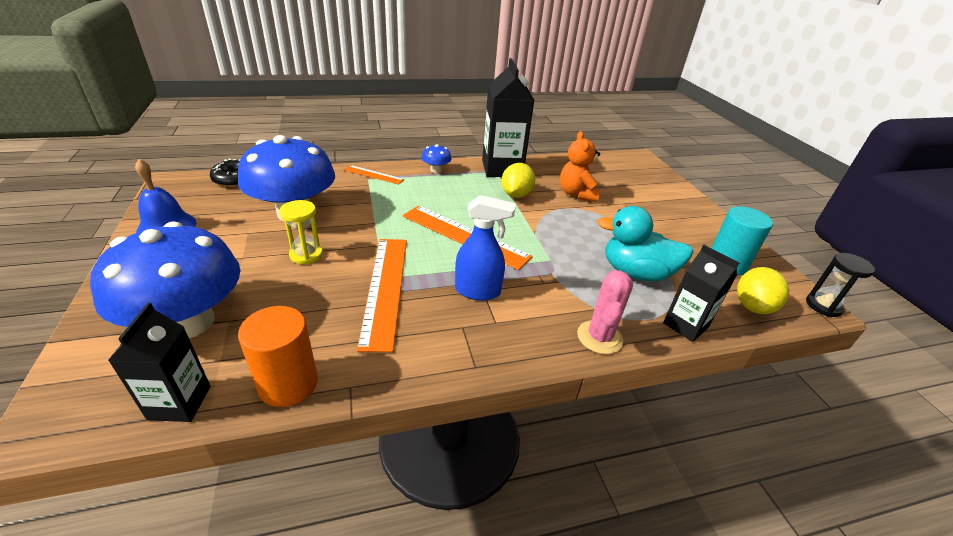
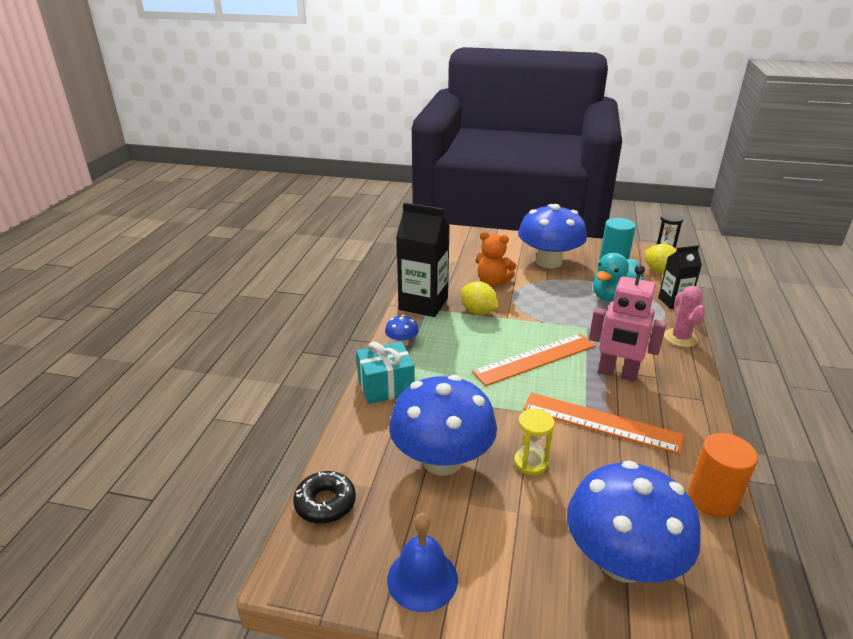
camera: 60 degrees left, 5 degrees down
(180, 402) = (729, 569): black carton -> none
(374, 175) = (386, 386): orange ruler -> turquoise gift
(478, 291) = (617, 374): blue spray bottle -> pink robot
(599, 337) = (680, 338): pink cactus -> pink cactus turned 45 degrees clockwise
(659, 219) = (548, 262): none -> blue mushroom

